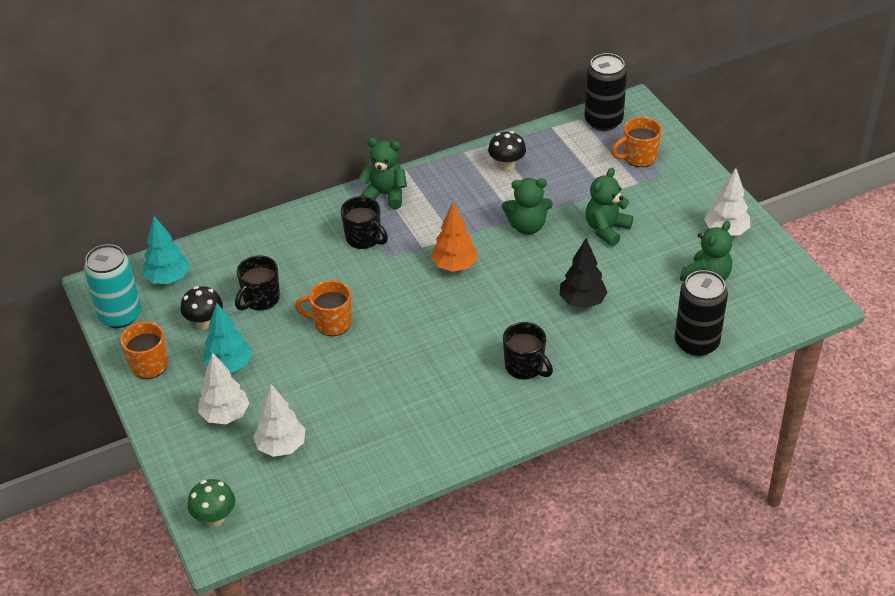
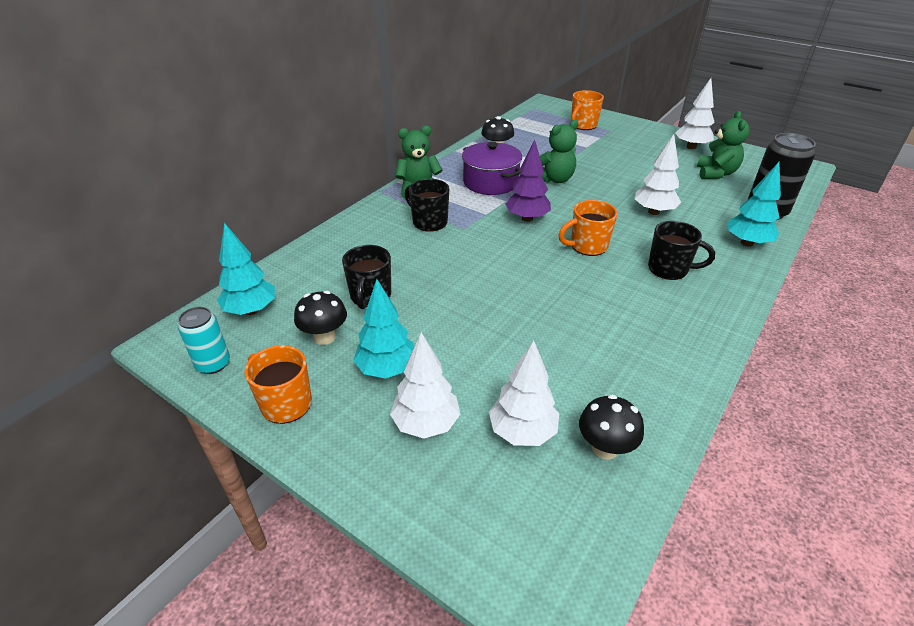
camera: 30 degrees left, 5 degrees down
(120, 315) = (213, 364): turquoise can -> turquoise can, size x0.61
(215, 518) = (522, 566): green mushroom -> none
(324, 479) = (605, 448): none -> black mushroom
(331, 323) = (461, 293): orange mug -> orange mug (587, 246)
(364, 238) = (429, 222): black mug -> black mug turned 150 degrees counterclockwise
(454, 266) = (527, 218): orange tree -> purple tree
(461, 209) = (490, 182): none -> purple pot
(582, 302) = (653, 212): black tree -> white tree
(603, 121) = (536, 114): black can -> none
(606, 229) = (613, 166): green teddy bear -> none
(630, 368) = (747, 243): none -> turquoise tree

